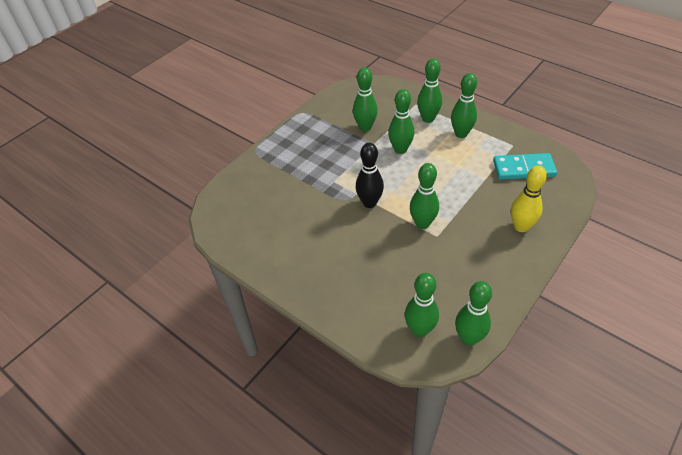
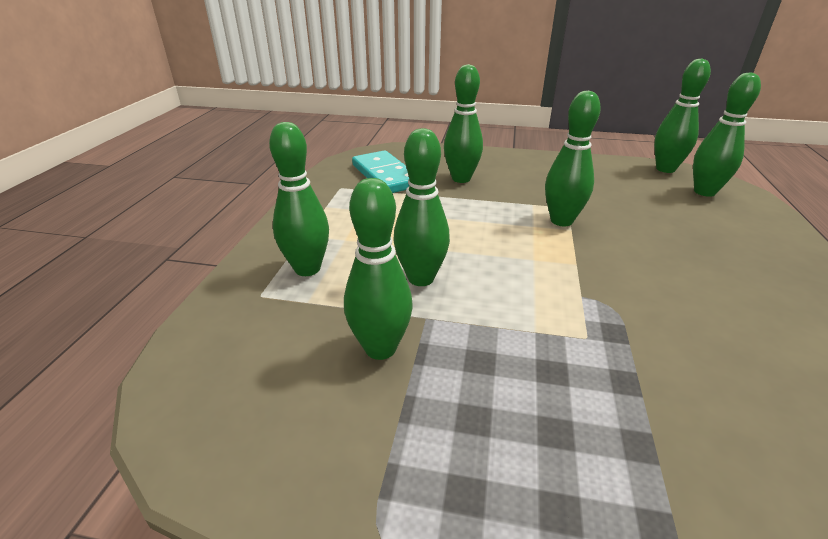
camera: 120 degrees left, 15 degrees down
(369, 203) = (583, 275): black bowling pin -> none
(461, 134) = (336, 228): green bowling pin -> green bowling pin (461, 179)
(521, 226) = (487, 166): yellow bowling pin -> none

